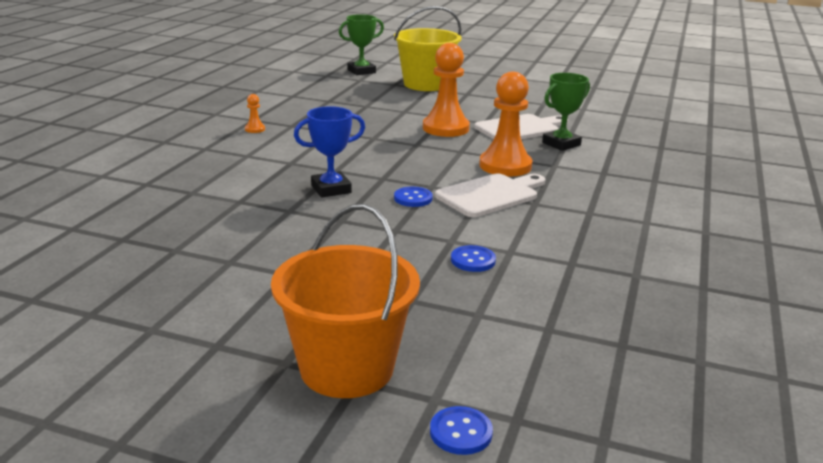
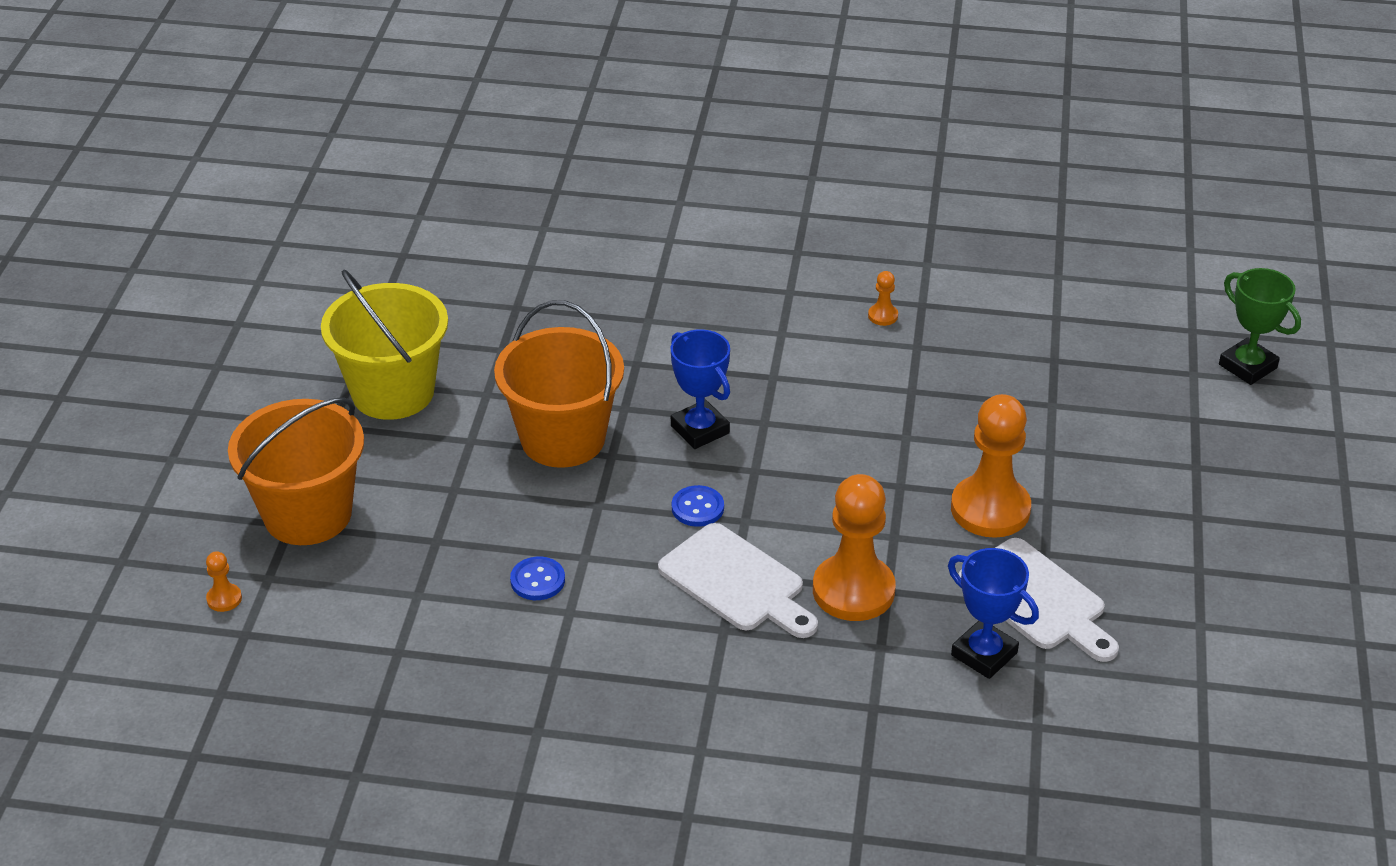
camera: 80 degrees right, 15 degrees up
(310, 236) = (563, 438): none -> orange bucket
(425, 84) = (1220, 457): yellow bucket -> yellow bucket (393, 392)
(461, 432) = (224, 599): blue button -> orange pawn
(561, 144) = (984, 654): green trophy -> blue trophy

